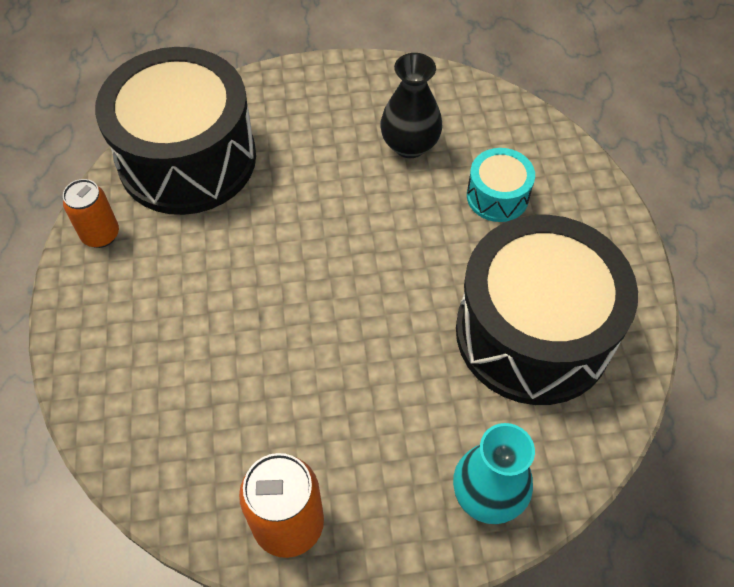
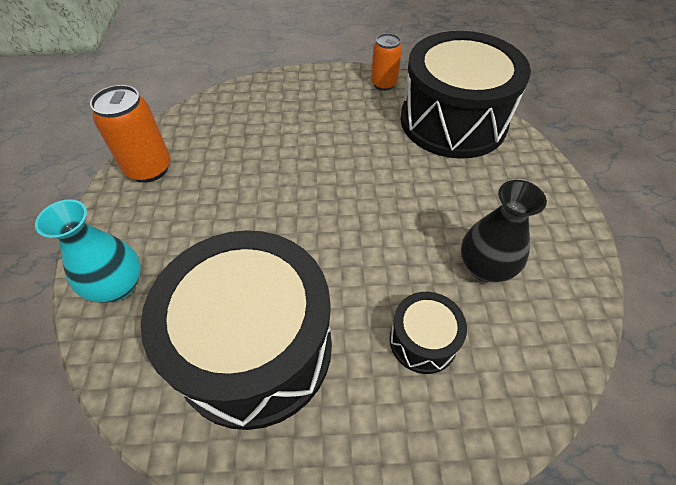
camera: 95 degrees right, 5 degrees down
(497, 196) = (423, 340): turquoise drum -> black drum

